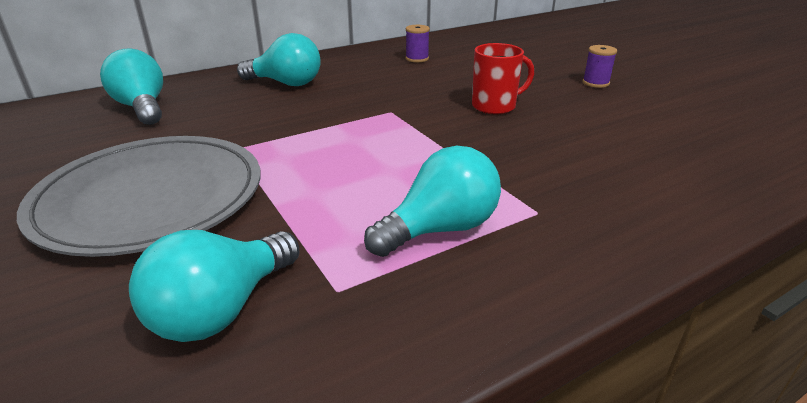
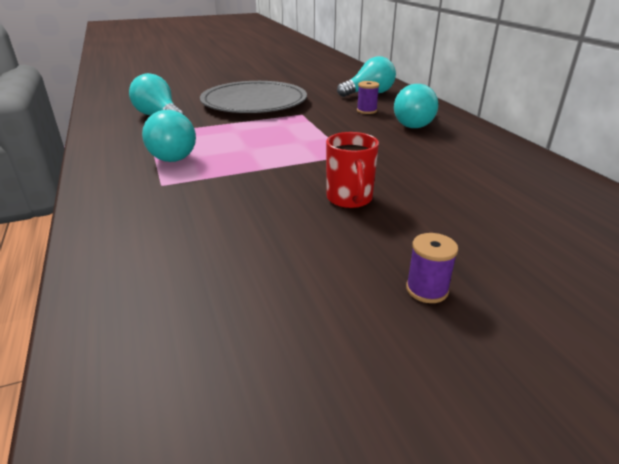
camera: 100 degrees right, 0 degrees up
(417, 59) = (504, 177): purple spool -> purple spool (366, 111)

